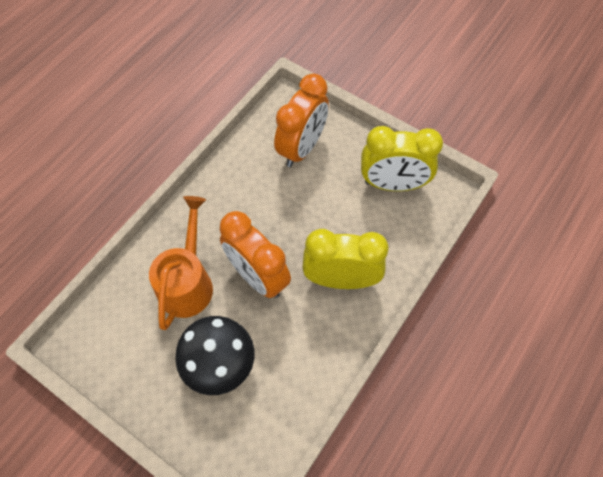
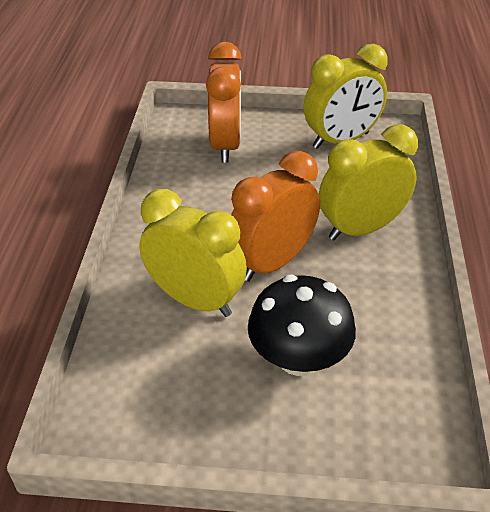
camera: 30 degrees left, 20 degrees down
(188, 281) = (195, 300): orange watering can -> yellow clock
(257, 276) = (272, 262): orange clock -> orange clock turned 120 degrees clockwise

